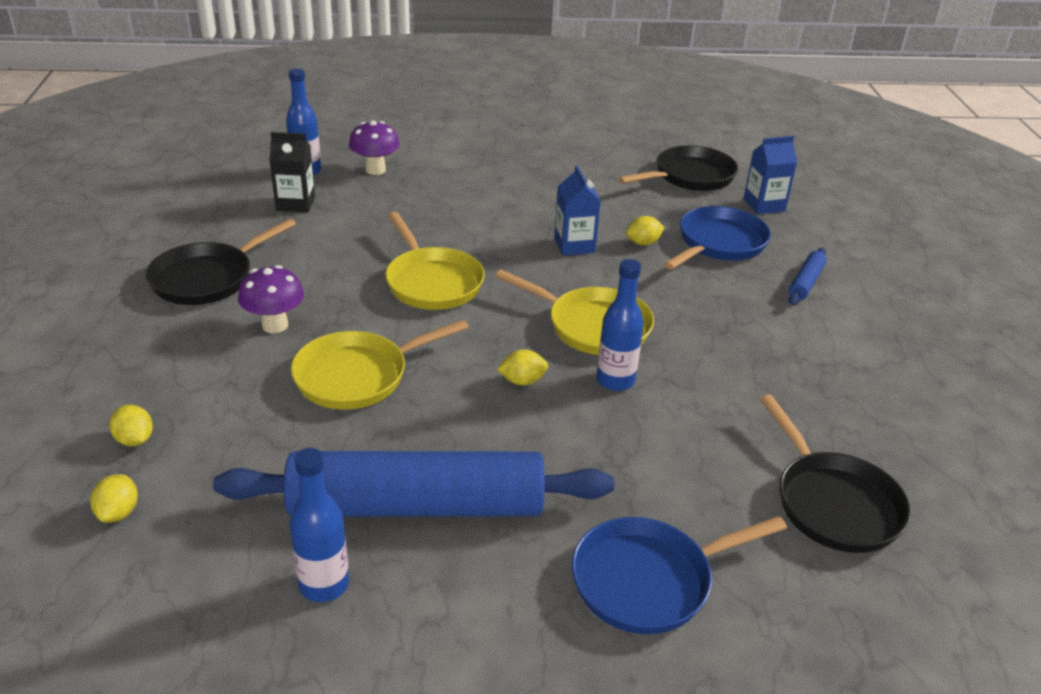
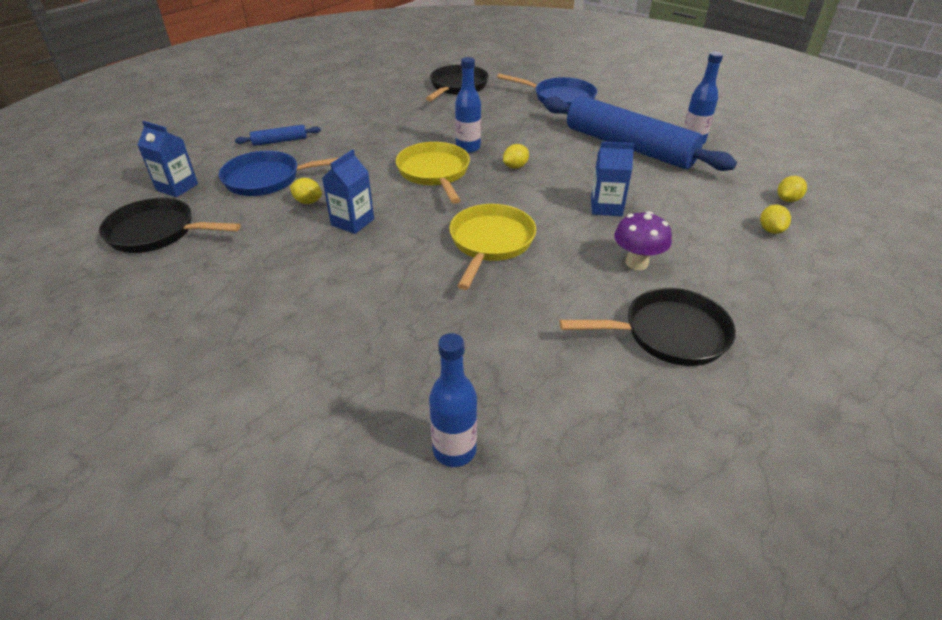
camera: 135 degrees left, 5 degrees up
(295, 204) = (517, 393): black carton -> none
(358, 376) = (606, 207): yellow pan -> blue carton
(375, 170) = (379, 402): purple mushroom -> none
(522, 381) = (515, 167): yellow lemon -> yellow lemon turned 75 degrees counterclockwise

